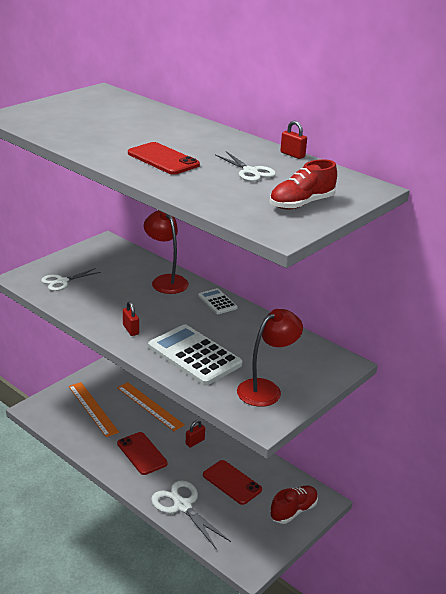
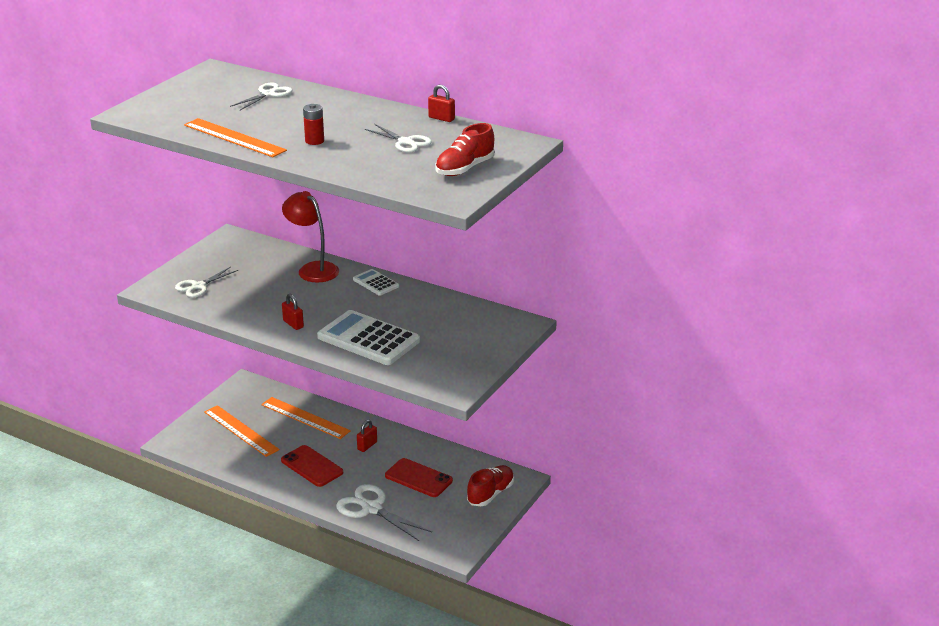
camera: 10 degrees left, 0 degrees up
(89, 147) = (234, 138): none -> orange ruler
(139, 115) = (268, 94): none -> white scissors
(163, 159) = (314, 141): red phone -> red battery
(266, 389) = (450, 359): red lamp -> none

